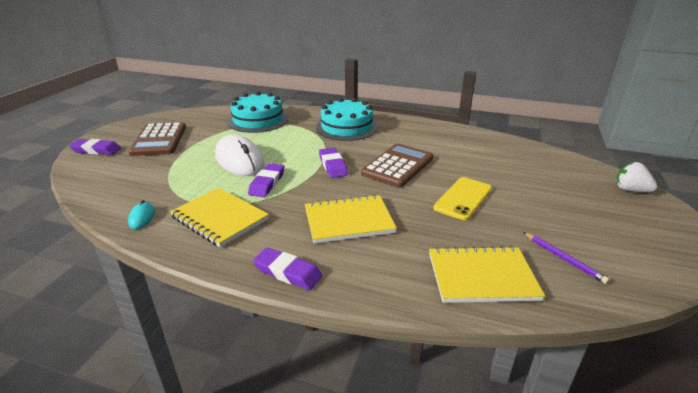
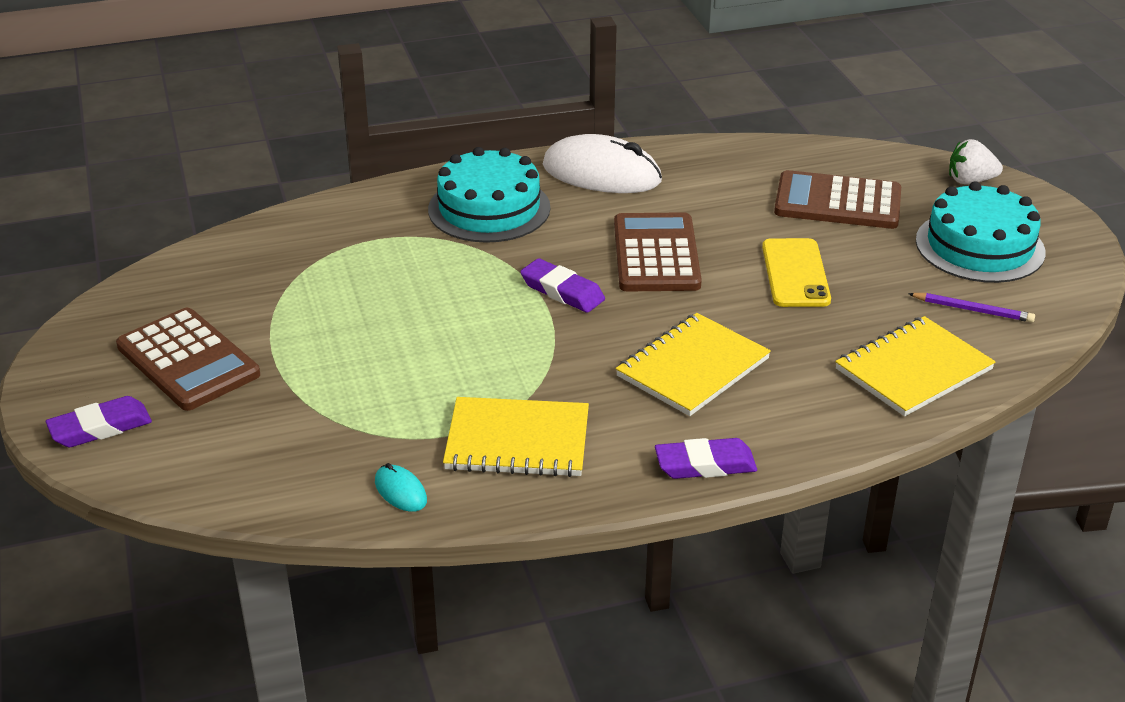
camera: 35 degrees left, 5 degrees up
(239, 160) = (401, 340): white mouse -> white mouse (601, 173)
(258, 120) = (309, 250): turquoise cake -> turquoise cake (979, 246)
(267, 183) = (505, 361): purple eraser -> none
(528, 175) = (837, 202): none -> brown calculator

